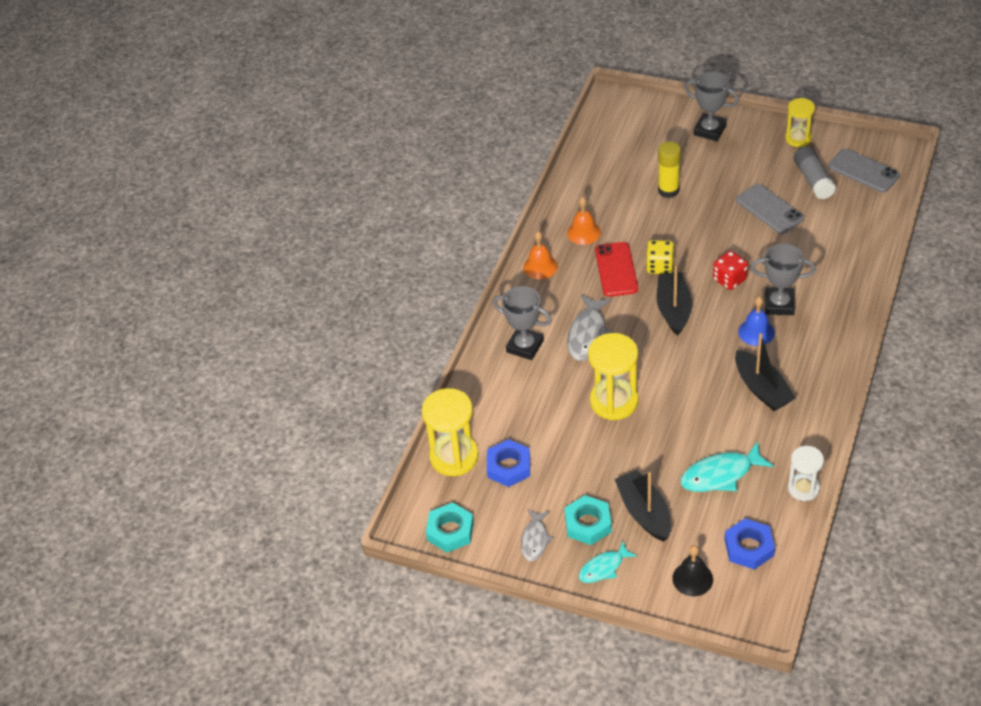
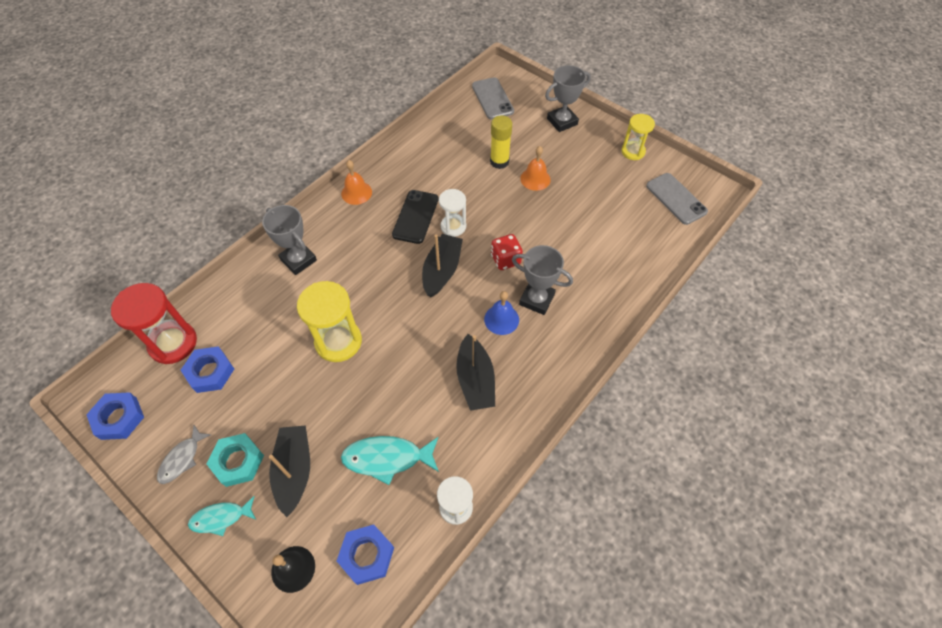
camera: 15 degrees right, 10 degrees up
(450, 531) = (119, 418): turquoise nut -> blue nut
(454, 456) = (173, 343): yellow hourglass -> red hourglass
(583, 232) = (409, 175): orange bell -> orange bell (535, 179)
(588, 334) = (356, 268): grey fish -> none
(616, 269) = (415, 217): red phone -> black phone
(660, 266) = (453, 226): yellow dice -> white hourglass
(709, 130) = (562, 121): grey trophy -> grey trophy turned 75 degrees counterclockwise
(769, 209) = (575, 206): grey phone -> grey phone (492, 99)
(813, 180) = (627, 192): grey glue stick -> none

